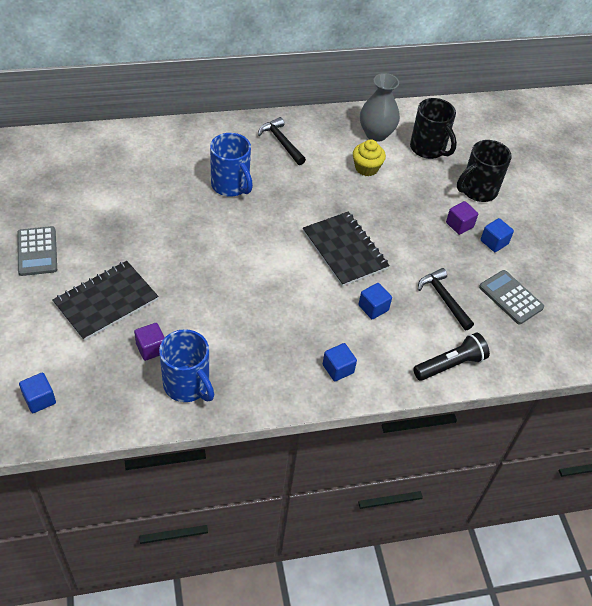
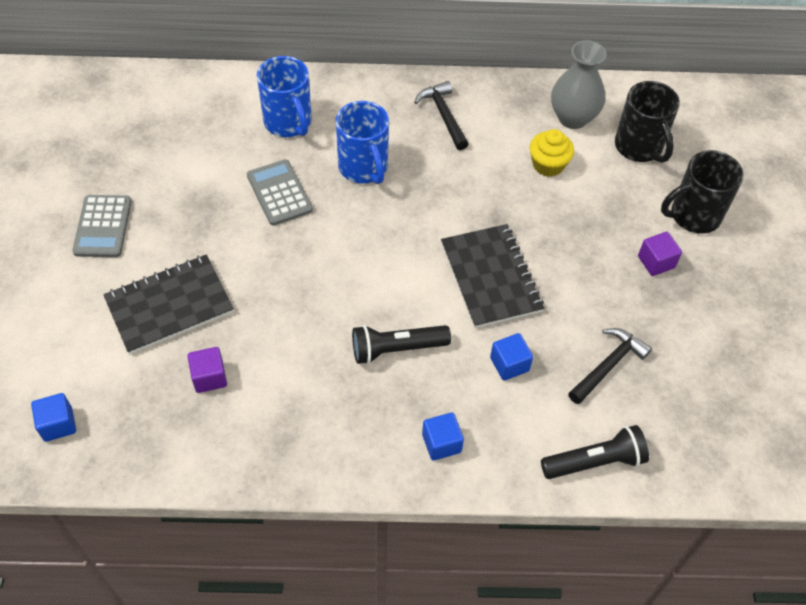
camera: 15 degrees right, 5 degrees up
(187, 385) = (242, 435): blue mug -> blue mug (288, 122)
(288, 309) = (396, 349): none -> black flashlight
(443, 298) = (608, 365): black hammer -> black hammer turned 60 degrees clockwise
(494, 242) = (698, 293): blue cube -> none
(510, 297) = (703, 377): grey calculator -> grey calculator (279, 193)

